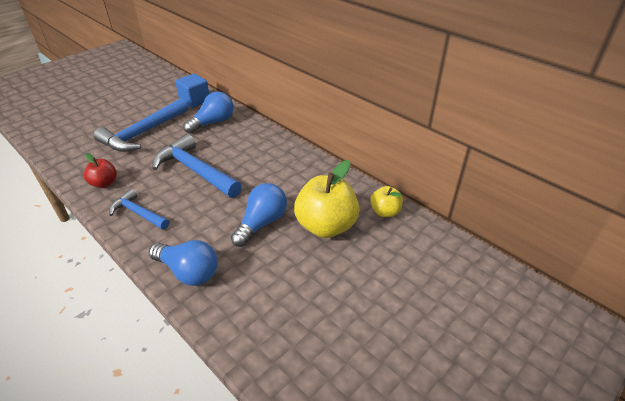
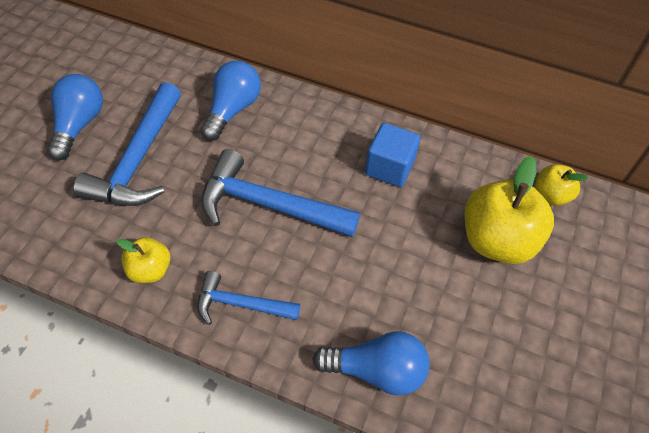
camera: 25 degrees left, 15 degrees up
(104, 183) = (150, 270): red apple -> yellow apple
(195, 101) = (174, 74): blue cube -> blue cube (389, 168)
(262, 223) = (417, 263): blue light bulb -> blue light bulb (79, 125)

